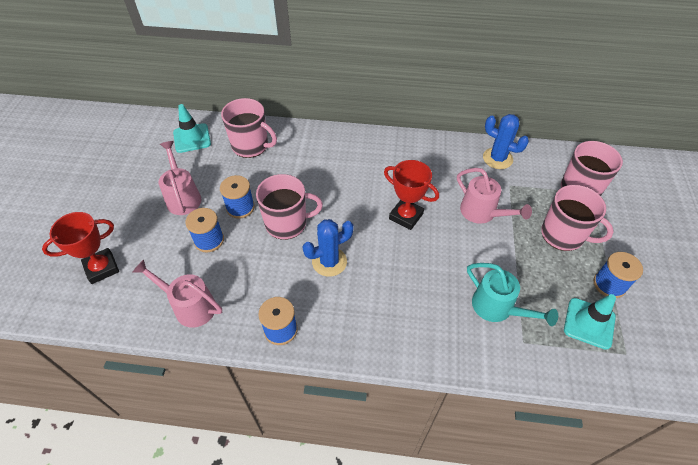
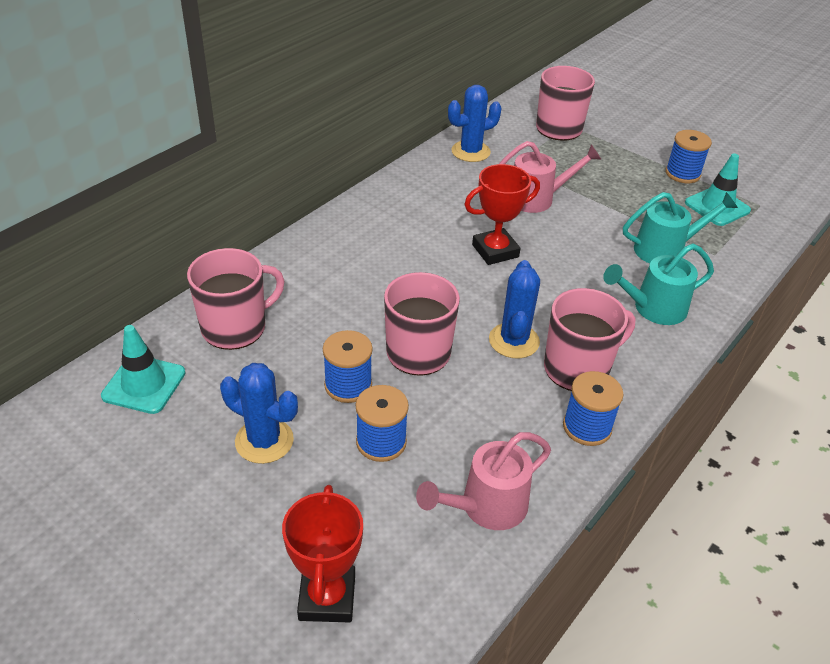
camera: 60 degrees left, 10 degrees down
(183, 196) = (264, 441): pink watering can -> blue cactus
(422, 324) = (652, 309): none -> turquoise watering can
(563, 235) = (607, 167): pink mug -> pink mug (577, 368)

